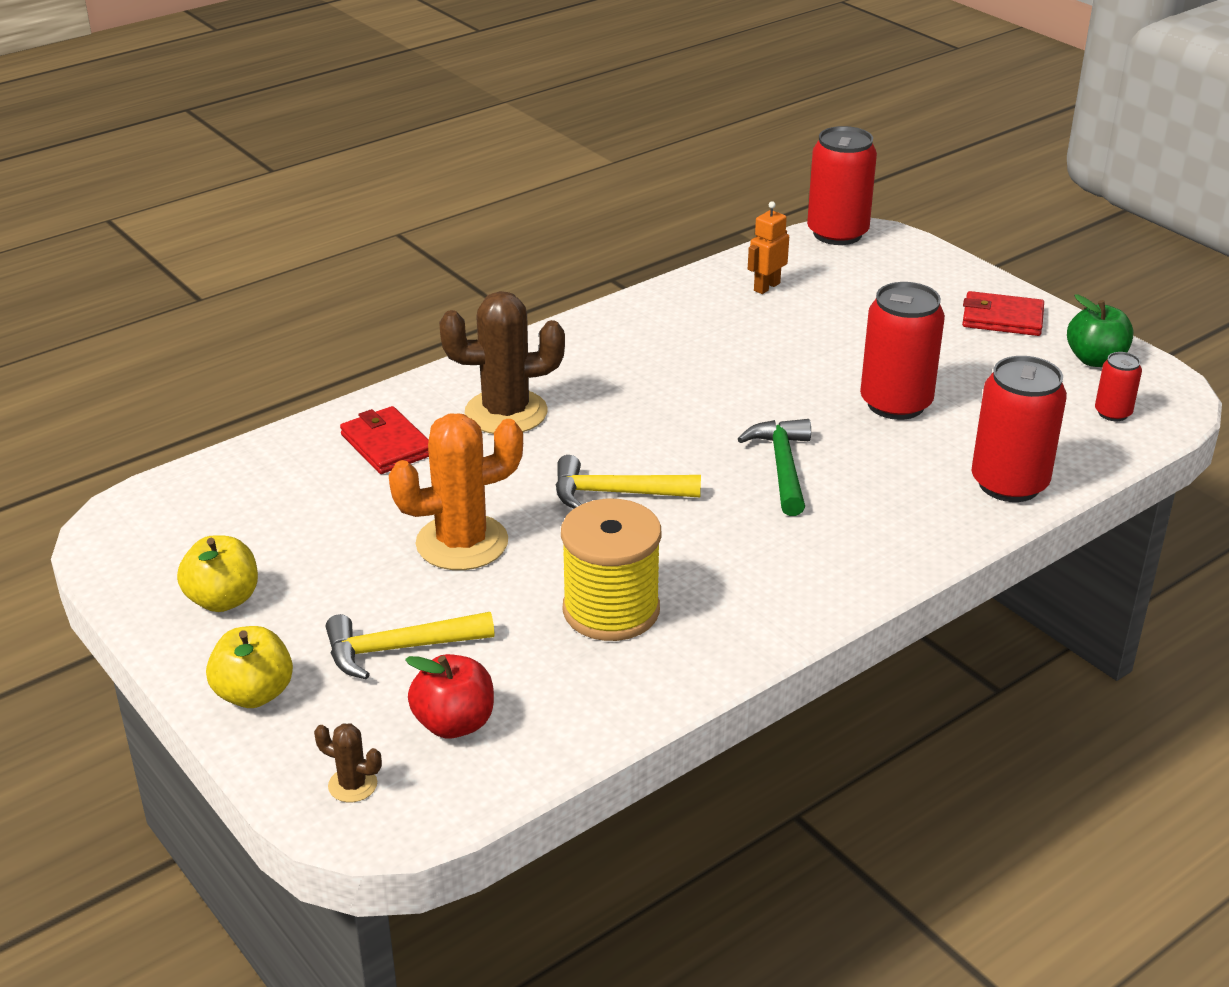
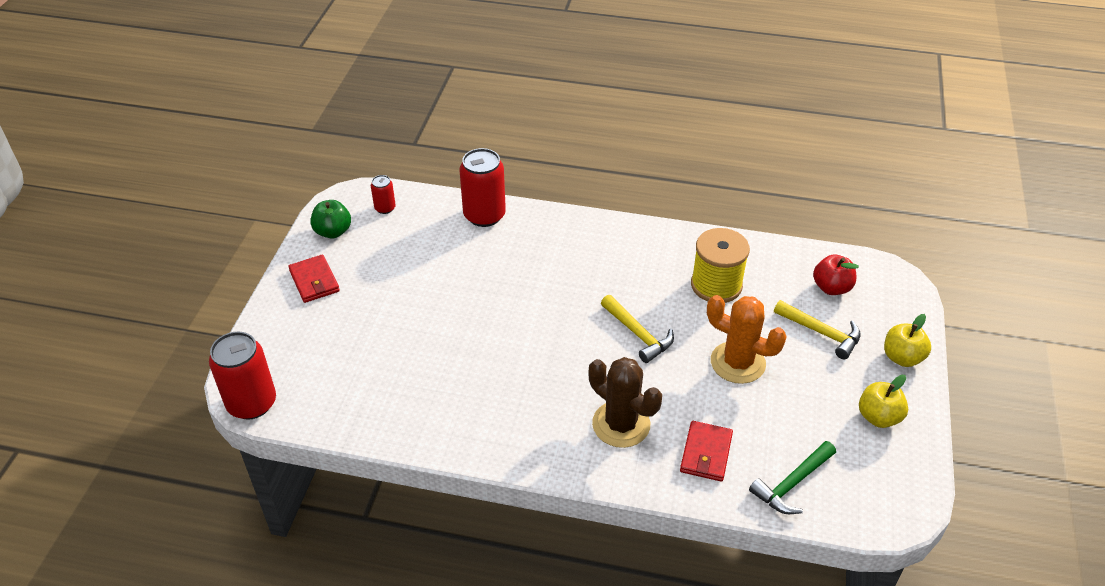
camera: 130 degrees left, 10 degrees up
(352, 785) = (893, 293): brown cactus -> none
(766, 287) = (362, 397): orange robot -> none
(783, 467) = (550, 290): green hammer -> green hammer (792, 484)
(895, 404) = (449, 280): red can -> none

